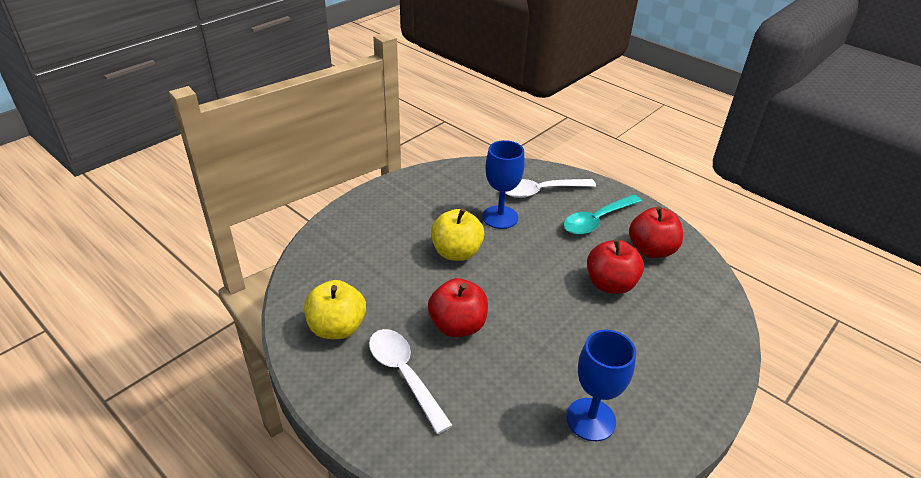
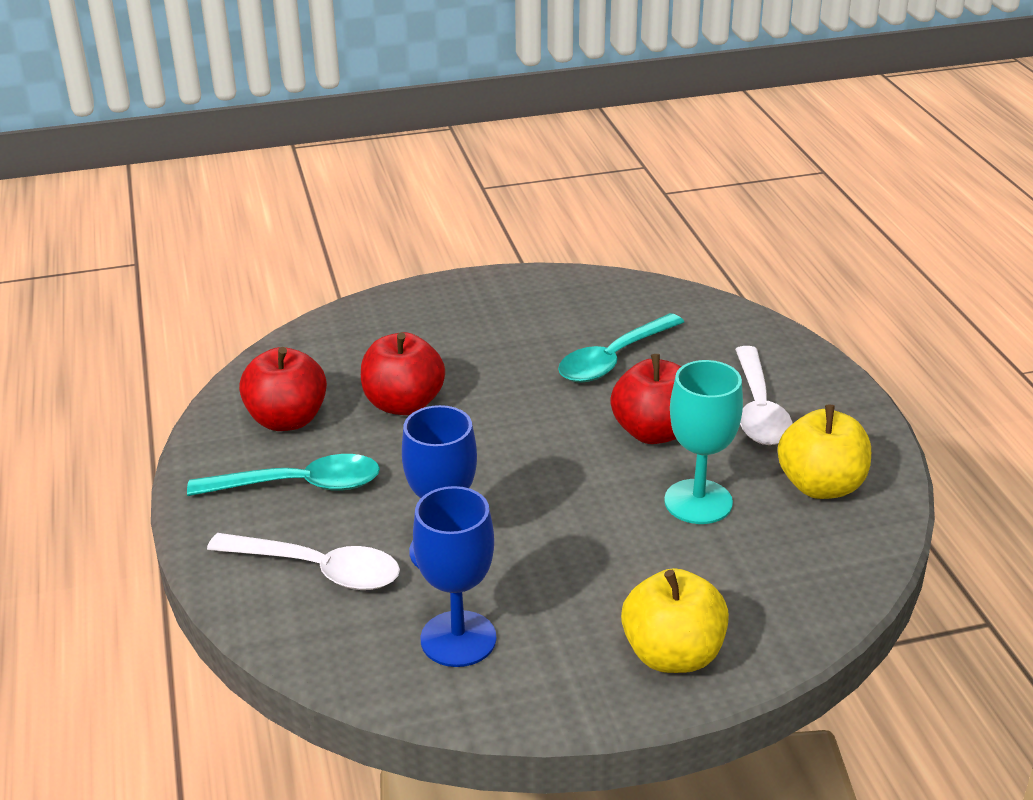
camera: 145 degrees left, 5 degrees down
(401, 288) = (698, 502): none -> turquoise goblet
(456, 252) = (572, 521): yellow apple -> yellow apple (672, 654)
(530, 378) = (613, 359): none -> turquoise spoon
(590, 419) = (585, 313): blue goblet -> blue goblet (458, 639)

